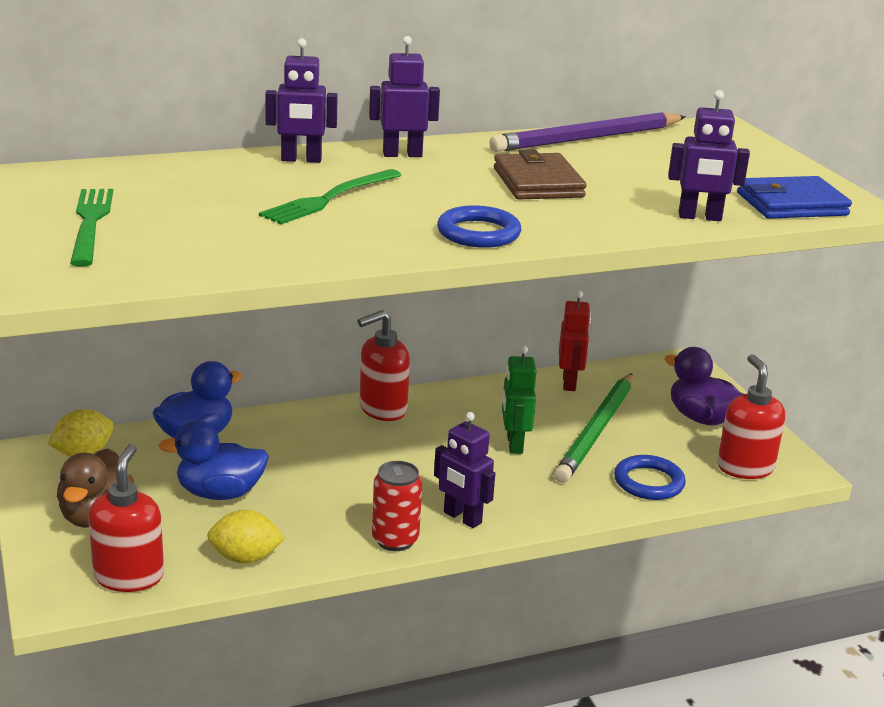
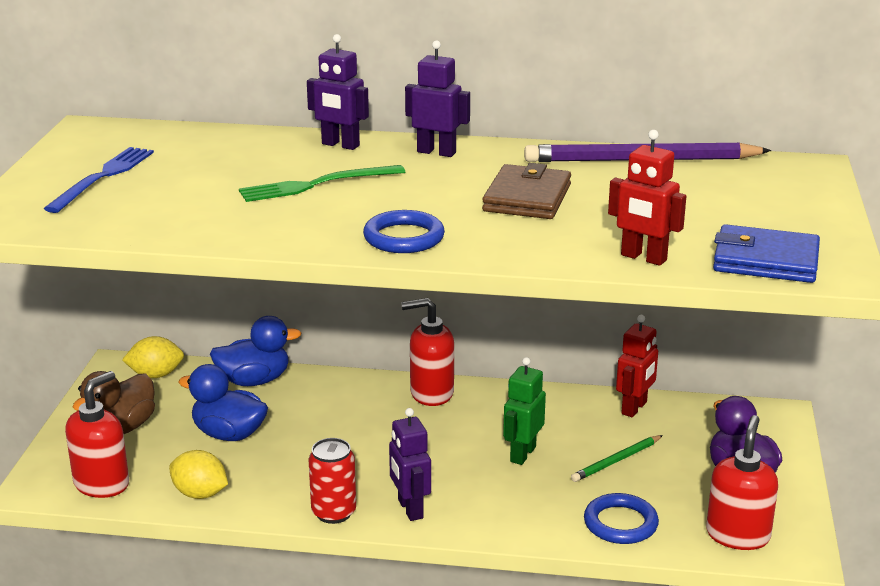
camera: 30 degrees right, 0 degrees up
(91, 223) = (103, 177): green fork -> blue fork
(596, 431) = (616, 461): green pencil -> green pencil, size x0.52
(699, 217) = (643, 258): purple robot -> red robot

